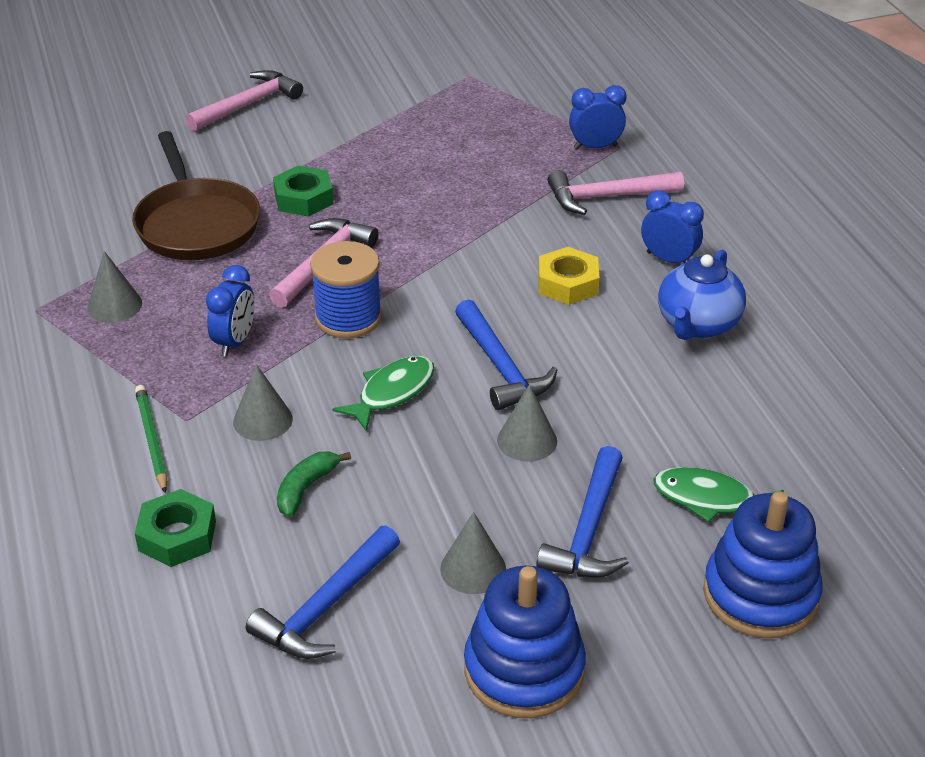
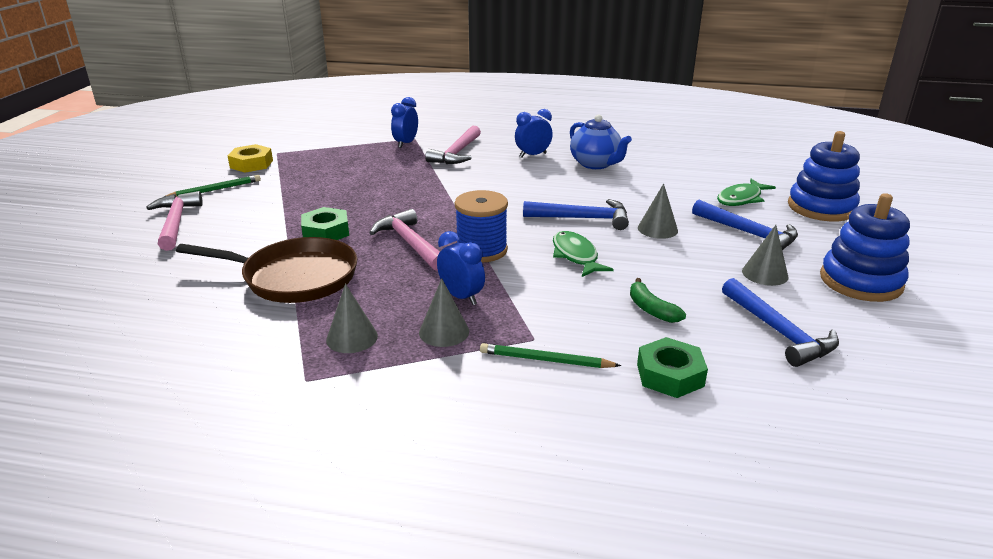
camera: 60 degrees left, 10 degrees down
(262, 420) = (563, 307): grey cone -> grey cone (444, 332)
(338, 88) = (215, 190): none -> green pencil
(568, 283) = (524, 182): yellow nut -> yellow nut (251, 164)

